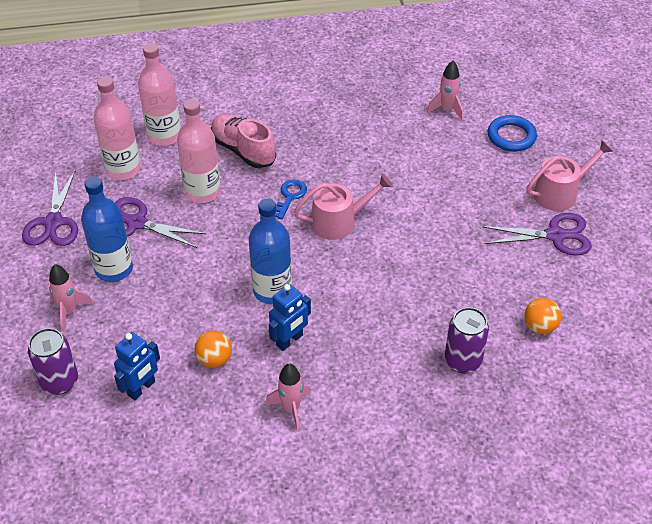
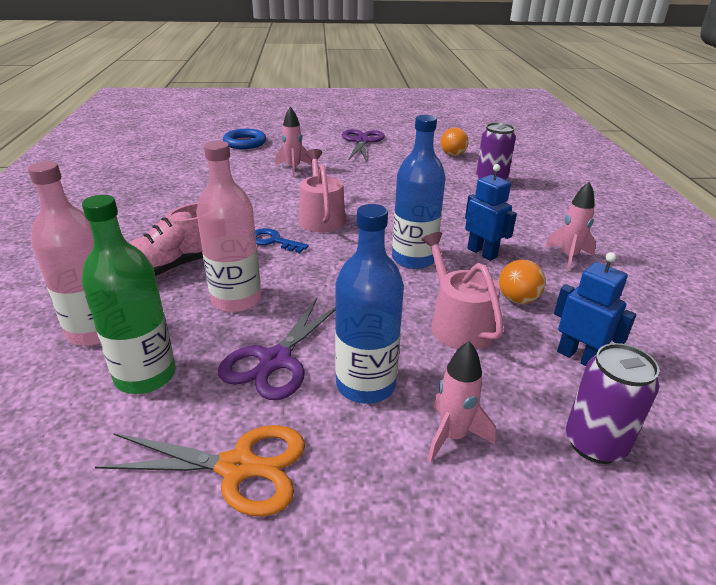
camera: 85 degrees left, 15 degrees down
(53, 222) = (238, 467): purple scissors -> orange scissors
(123, 169) = (145, 375): pink bottle -> green bottle
(447, 109) = (191, 160): pink rocket -> pink rocket (293, 168)
(560, 193) = (317, 135): pink watering can -> pink watering can (457, 324)

